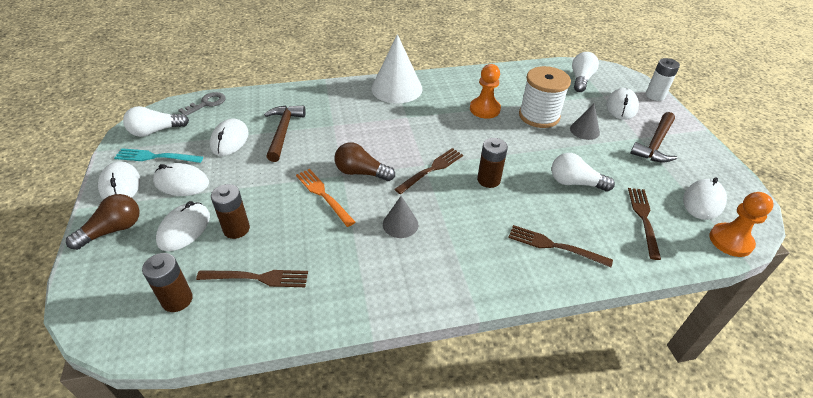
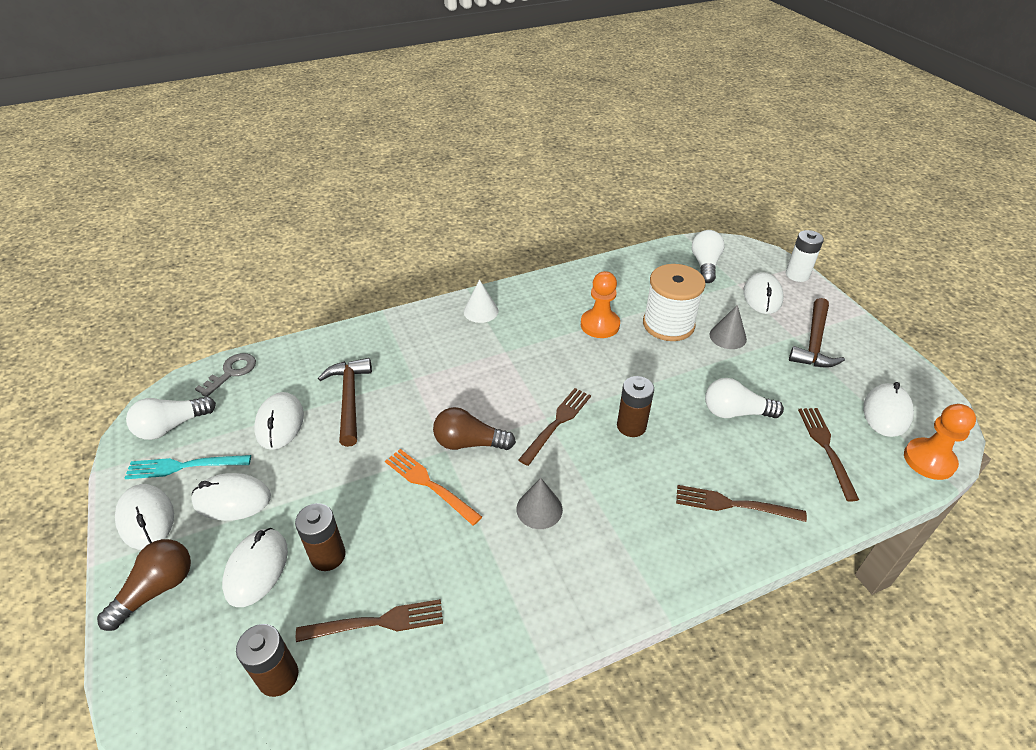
camera: 10 degrees left, 0 degrees up
(396, 88) = (481, 311): white cone -> white cone, size x0.52

